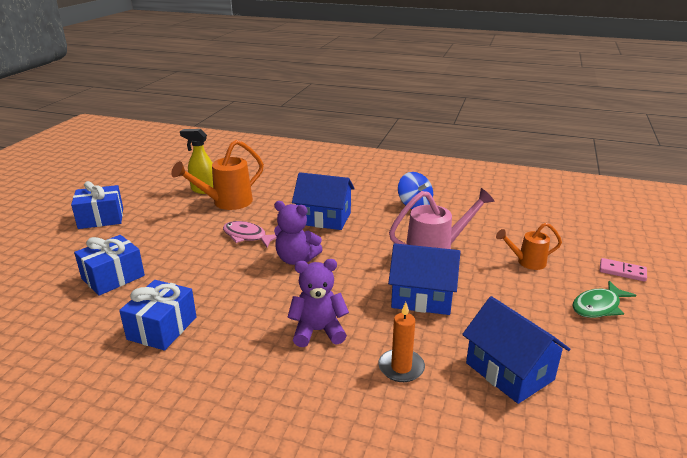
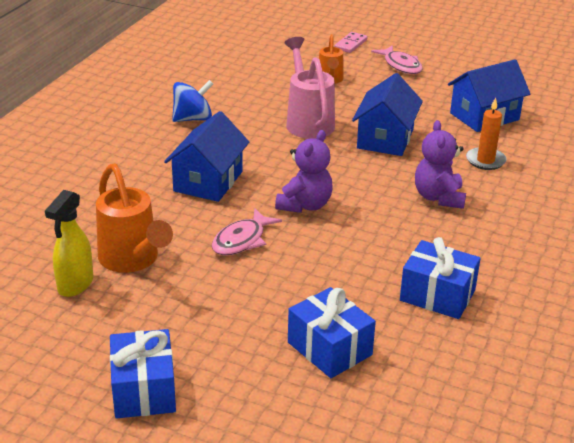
camera: 85 degrees left, 5 degrees up
(598, 306) = (401, 65): green fish -> pink fish

